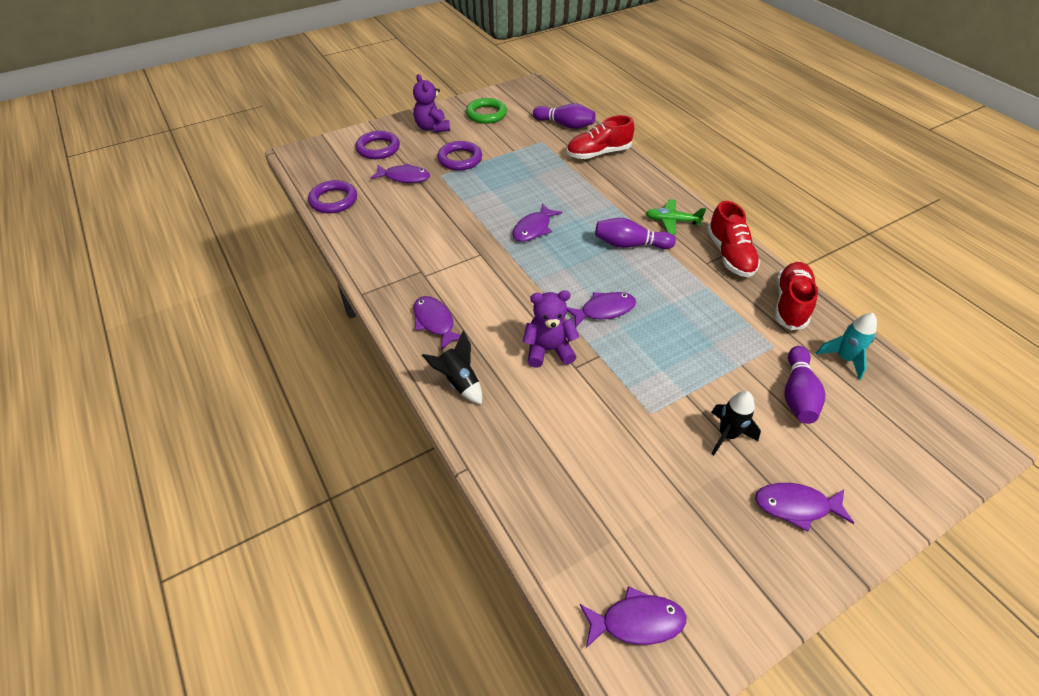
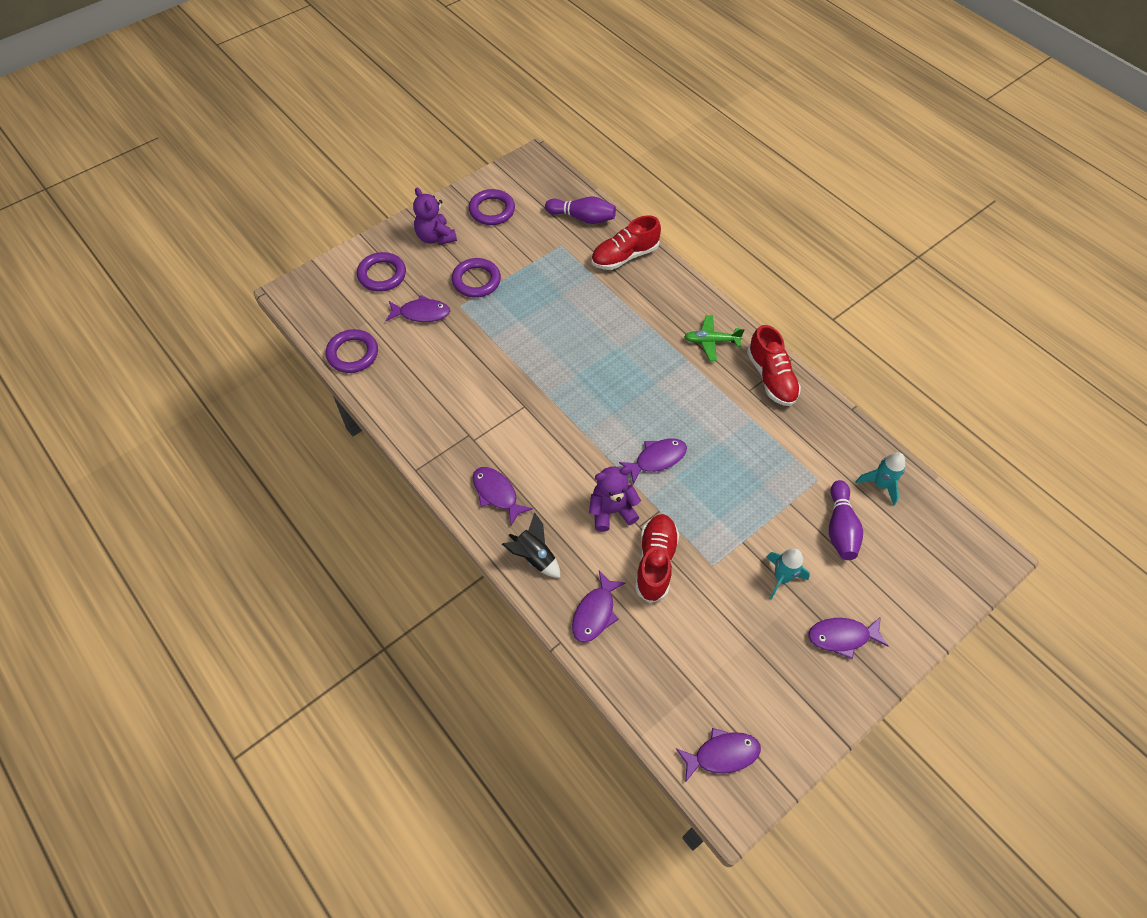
camera: 10 degrees left, 10 degrees up
(486, 114) = (492, 210): green ring -> purple ring
(533, 229) = (572, 367): purple fish -> purple fish (595, 613)
(630, 244) = (672, 376): purple bowling pin -> none
(727, 435) = (781, 577): black rocket -> turquoise rocket
(790, 304) = (831, 430): red shoe -> red shoe (655, 562)

